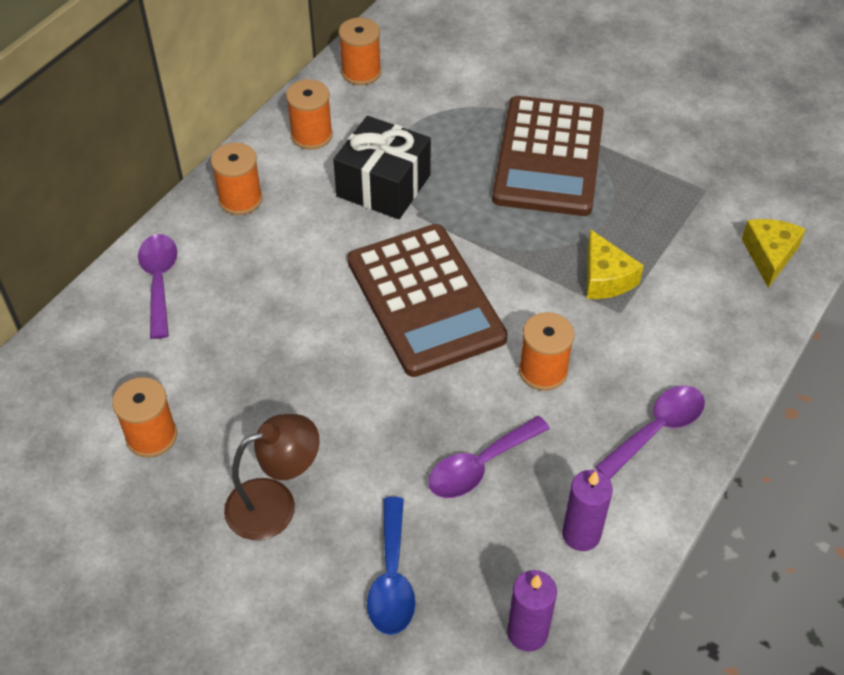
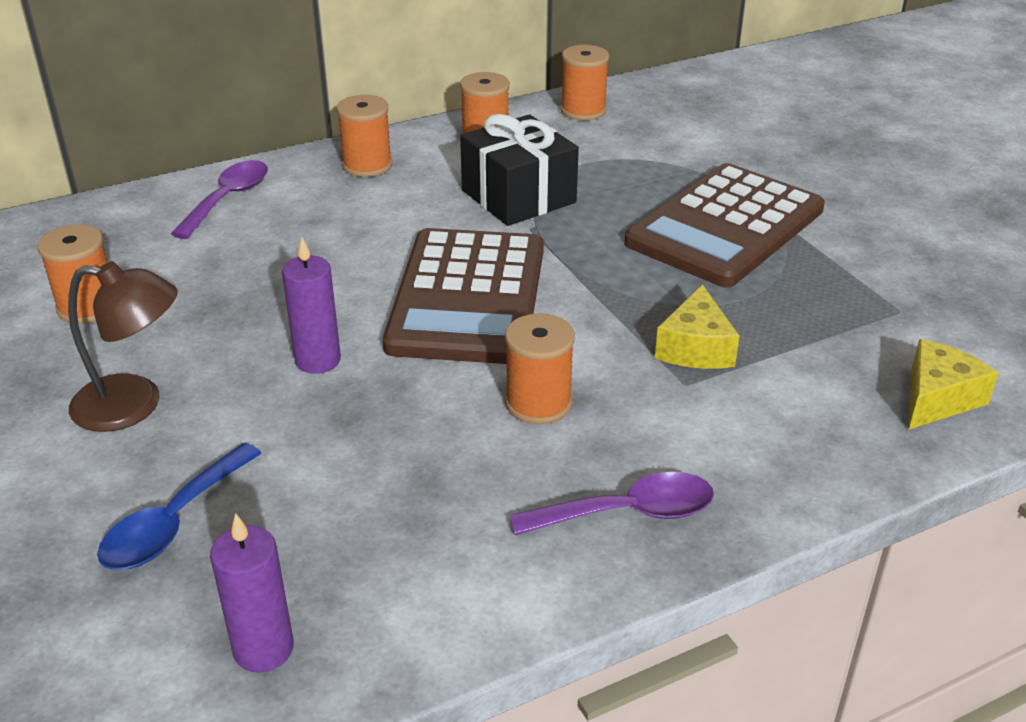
camera: 30 degrees right, 15 degrees down
(479, 466) = (377, 461): purple spoon -> none
(581, 534) = (429, 578): purple candle -> purple candle (318, 360)

